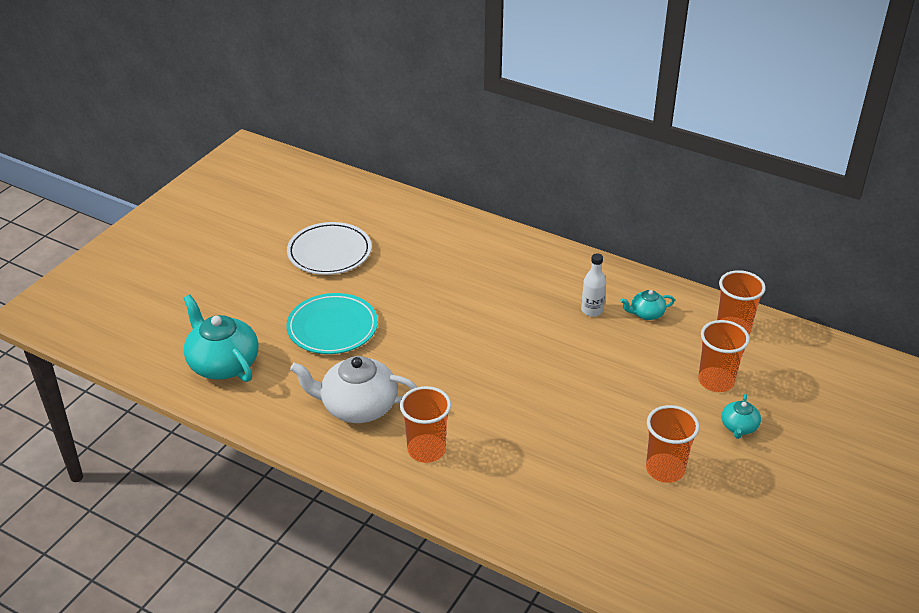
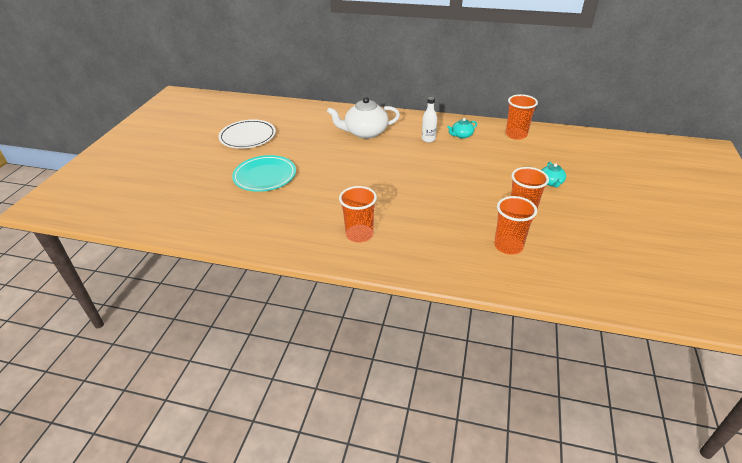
camera: 15 degrees left, 0 degrees up
(223, 363) = (192, 210): turquoise teapot -> none
(357, 406) = (300, 218): white teapot -> white teapot (365, 132)
(716, 381) = (522, 161): orange cup -> orange cup (508, 246)

